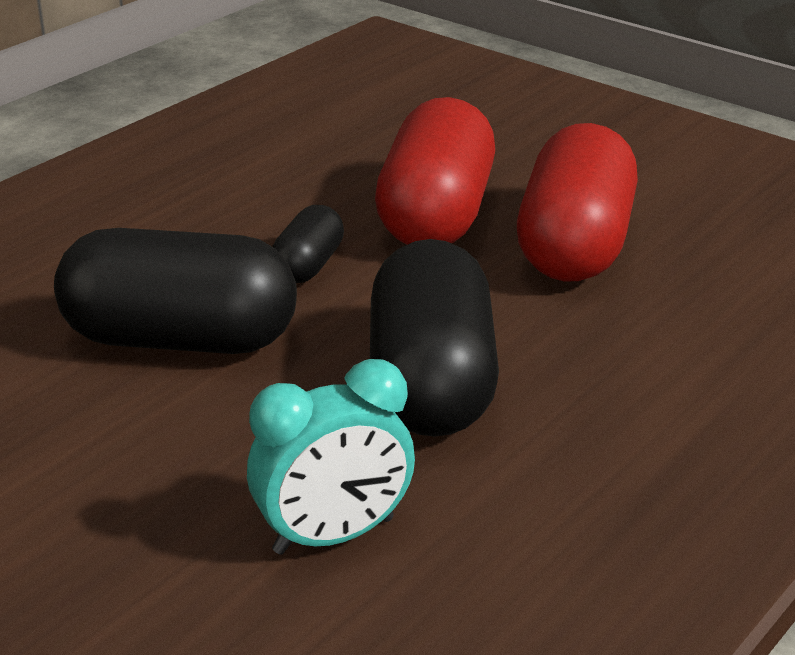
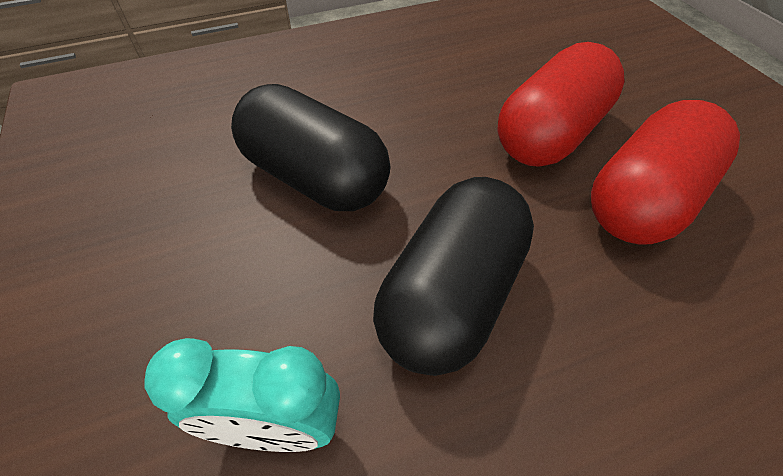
camera: 30 degrees right, 20 degrees up
(308, 265) = (436, 146): black capsule -> none

